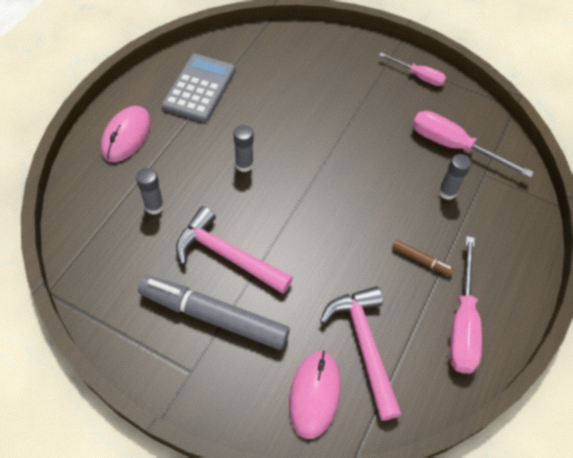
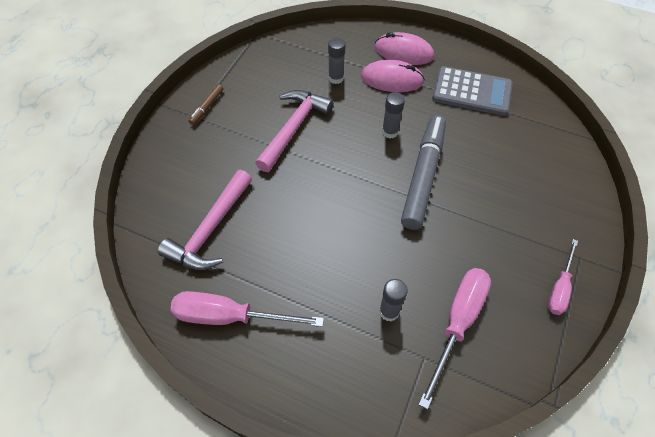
camera: 90 degrees right, 0 degrees up
(214, 316) = (238, 125): grey marker -> grey marker (423, 176)
(314, 394) = (169, 195): pink mouse -> pink mouse (392, 79)
(364, 345) = (210, 230): pink hammer -> pink hammer turned 135 degrees clockwise
(421, 260) = (300, 281): brown marker -> brown marker (207, 107)

